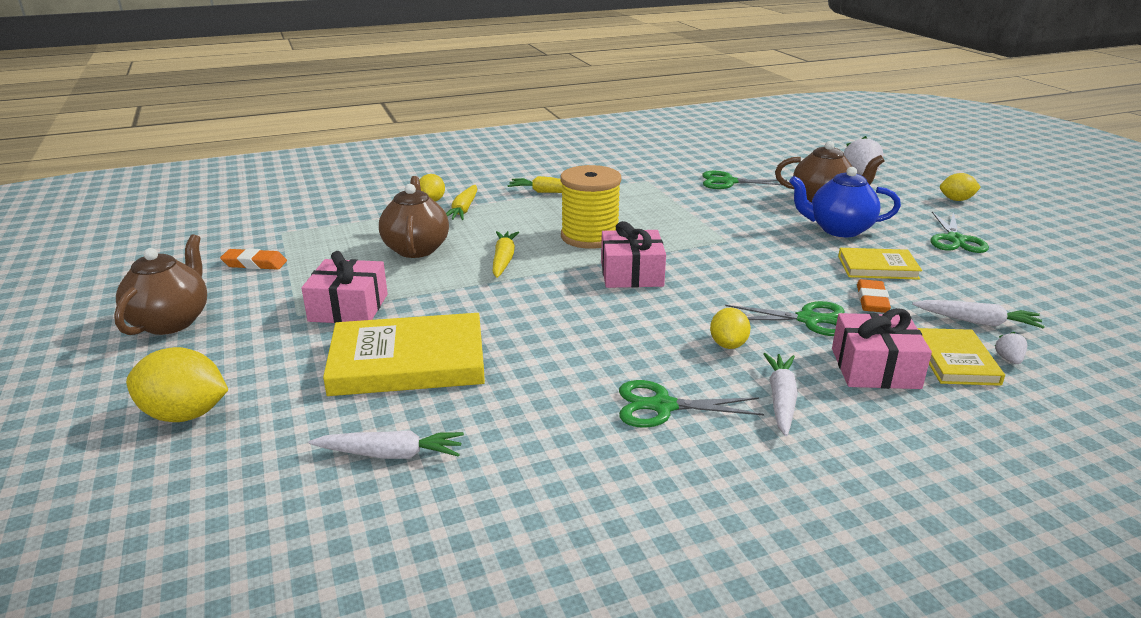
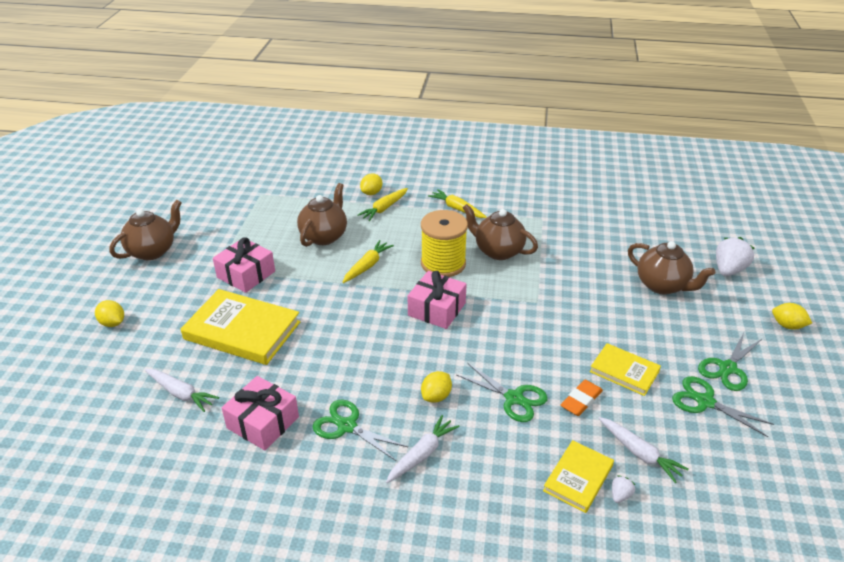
camera: 30 degrees right, 10 degrees up
(185, 415) = (113, 323): yellow lemon -> yellow lemon, size x0.61
(255, 264) = (226, 218): orange eraser -> none
(635, 213) = (498, 251): none -> brown teapot
(728, 182) = (605, 240): green scissors -> green scissors (705, 402)
(838, 230) = (638, 322): blue teapot -> none
(875, 368) = (512, 458): pink gift -> pink gift (263, 422)

